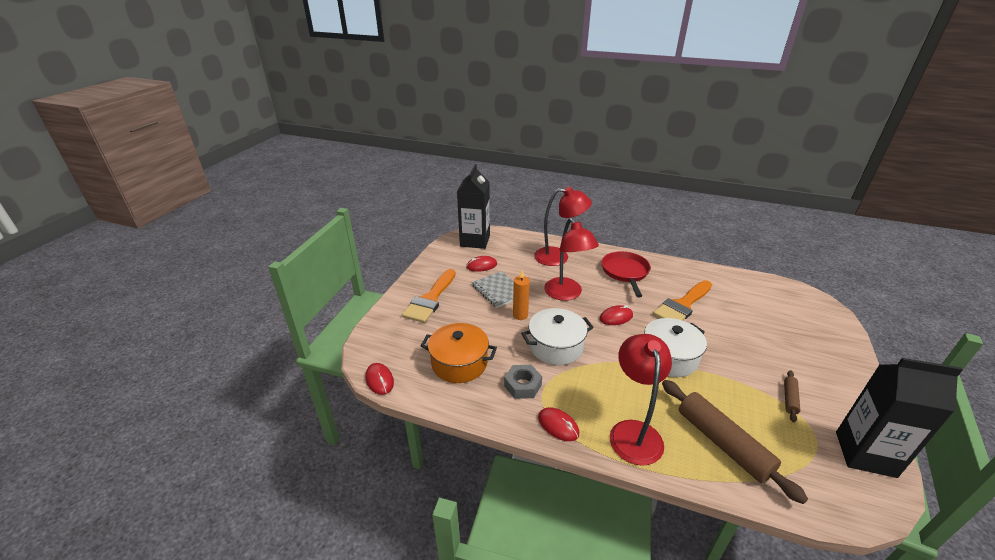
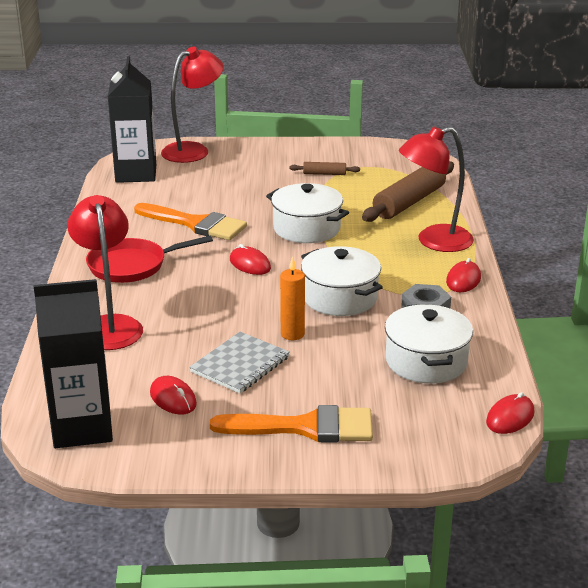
camera: 110 degrees left, 5 degrees down
(459, 363) = (426, 361): orange pot -> white pot
(566, 294) = (216, 305): red lamp -> red lamp (193, 150)
(865, 454) = (368, 151): black carton -> black carton (136, 174)

